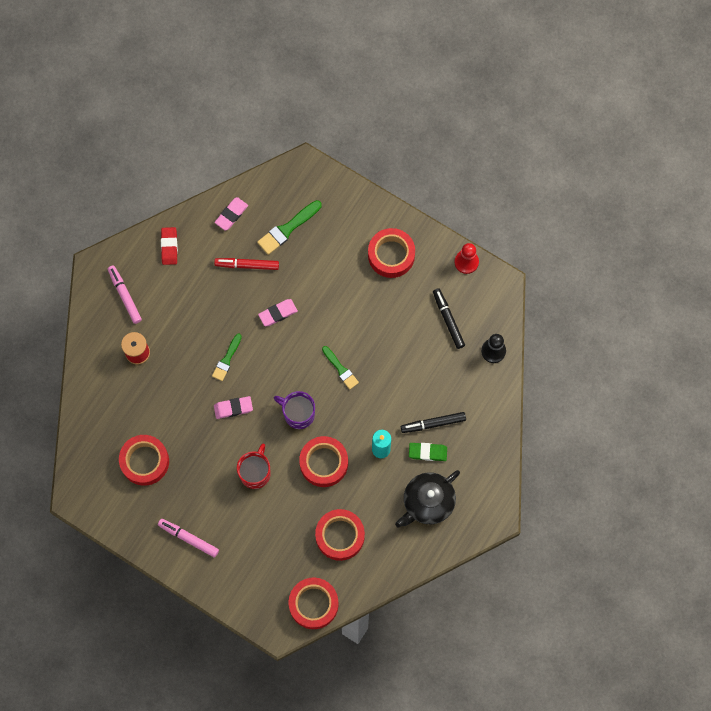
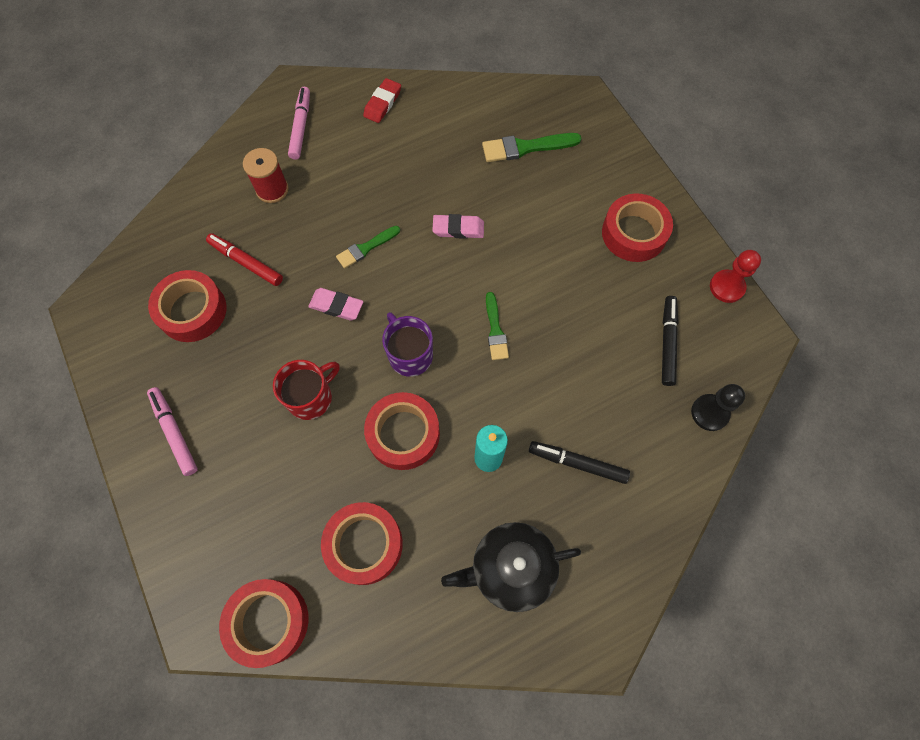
camera: 30 degrees right, 5 degrees down
(231, 215) = (471, 105): pink eraser -> none
(247, 265) = (455, 162): red marker -> red marker (246, 263)
(427, 452) = (549, 498): green eraser -> none

